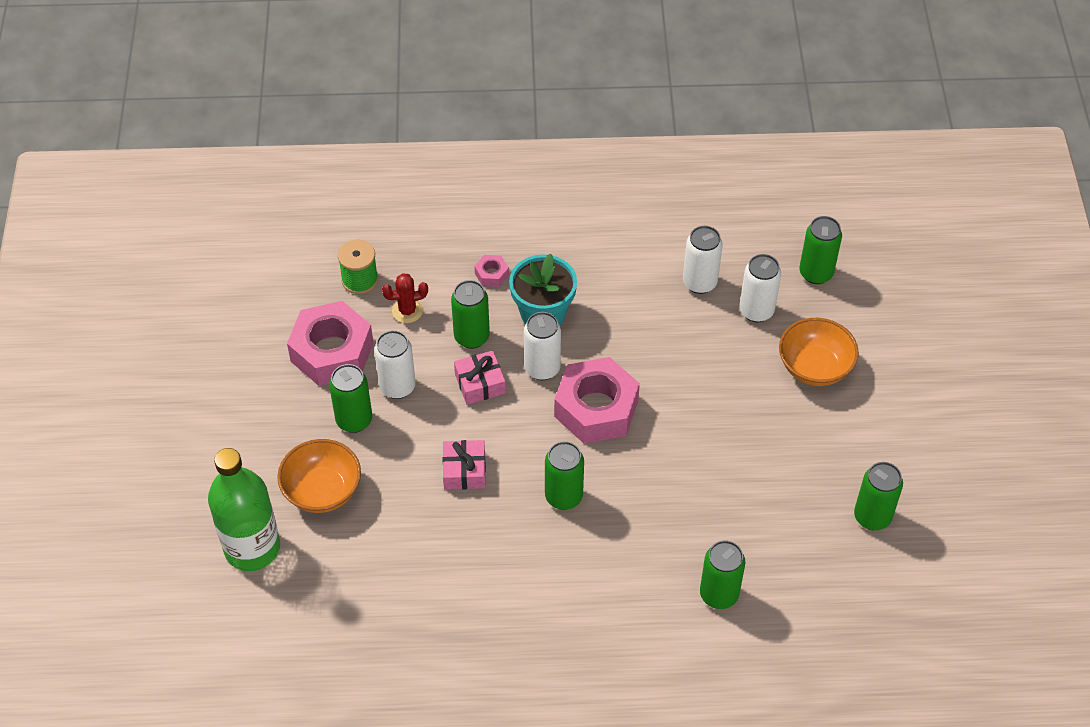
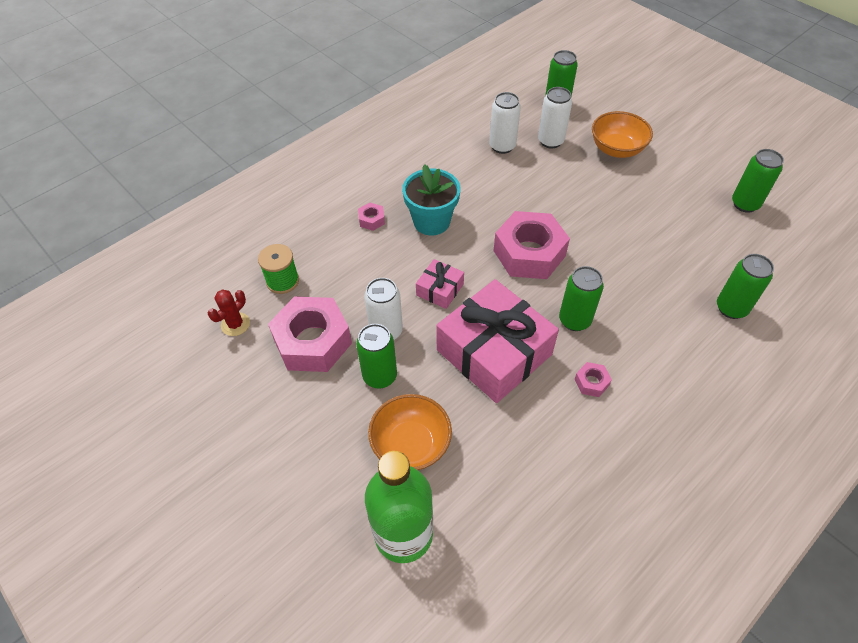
camera: 40 degrees left, 0 degrees up
(407, 311) = (339, 278): red cactus -> red cactus (235, 324)
(464, 470) = (494, 352): pink gift -> pink gift, size x2.18
(471, 337) = (401, 265): green can -> none
(515, 556) = (591, 382): none -> pink nut
(542, 368) = (468, 253): white can -> none

